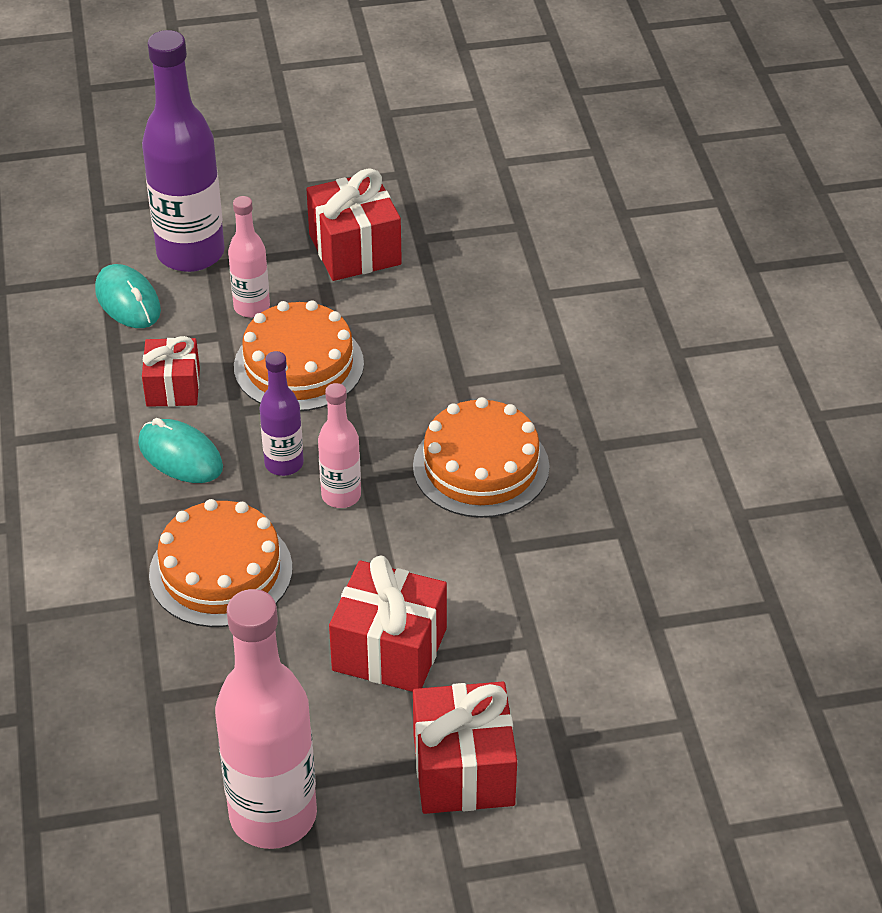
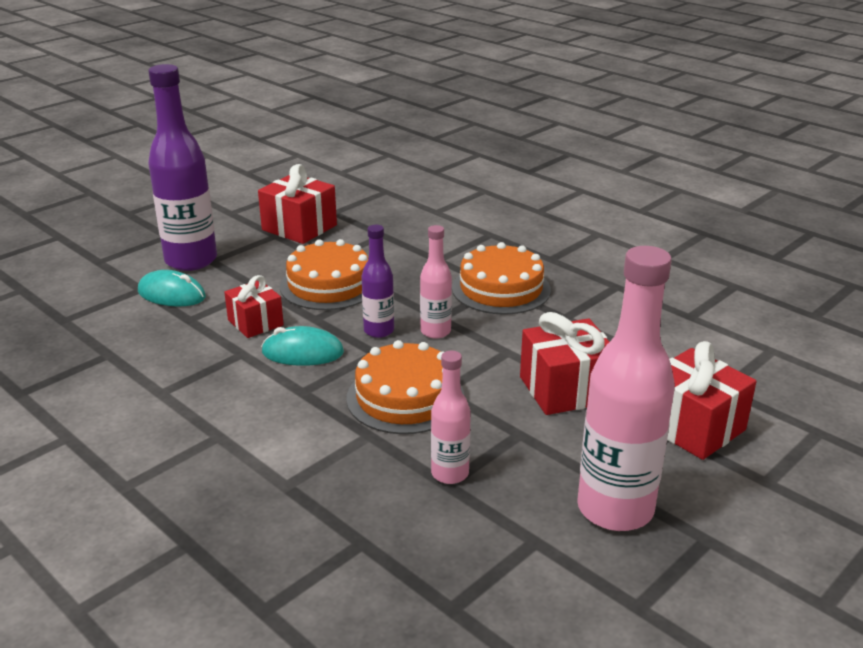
camera: 35 degrees left, 15 degrees down
(252, 307) = (264, 270): pink bottle -> pink bottle (450, 473)

